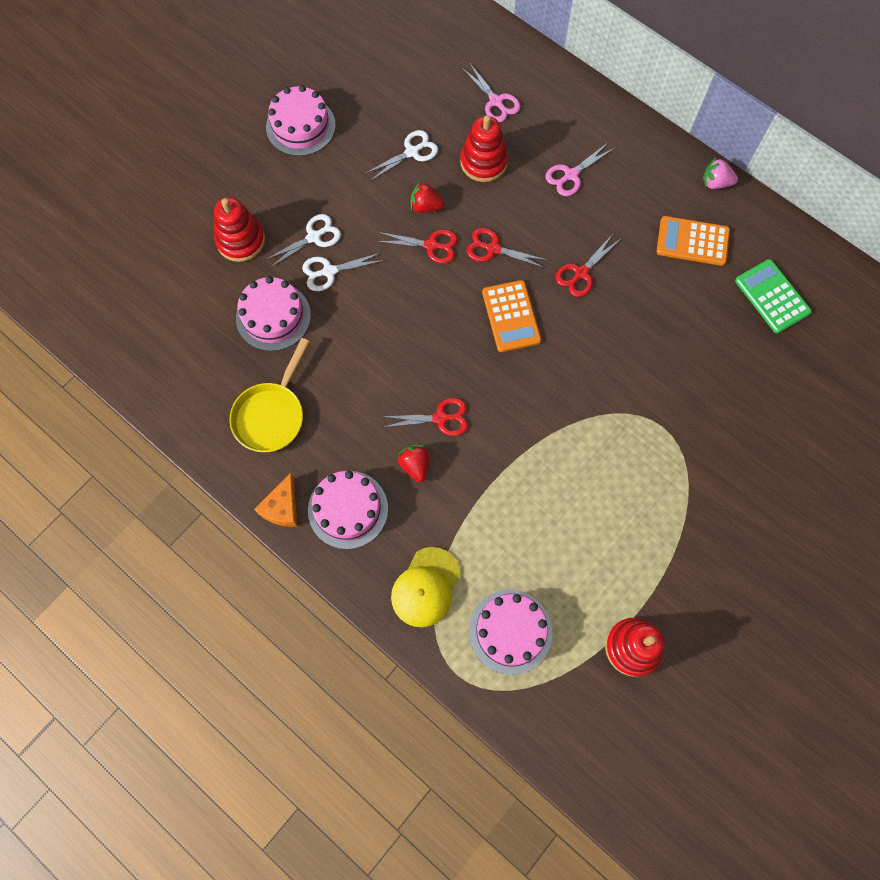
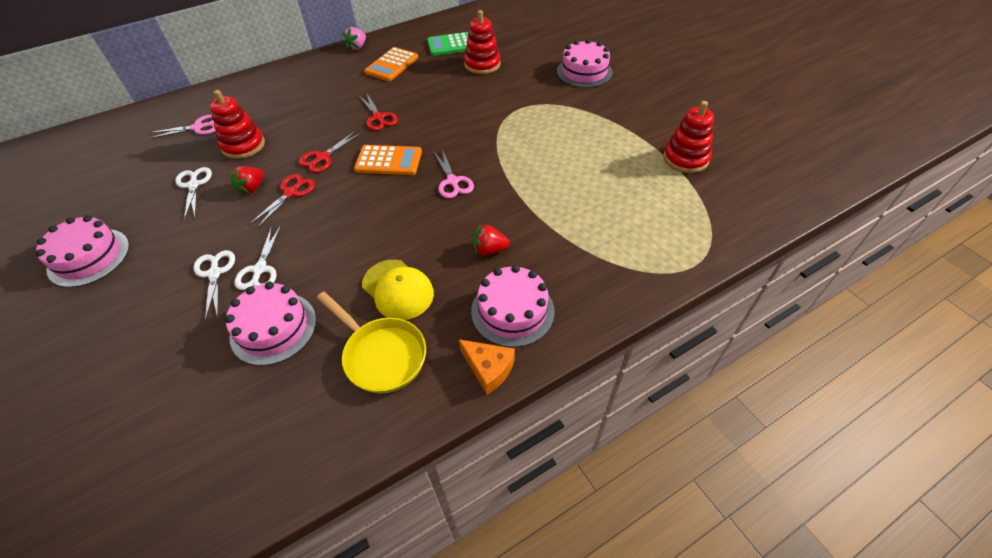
camera: 70 degrees left, 20 degrees down
(241, 240) = (165, 338): red stacking toy -> red stacking toy (482, 64)
(426, 587) = (608, 269): yellow cap -> yellow cap (398, 289)
(440, 418) = (454, 223): red scissors -> none
(510, 631) = (660, 223): pink cake -> pink cake (584, 72)
(571, 175) = (296, 105): pink scissors -> pink scissors (452, 181)

